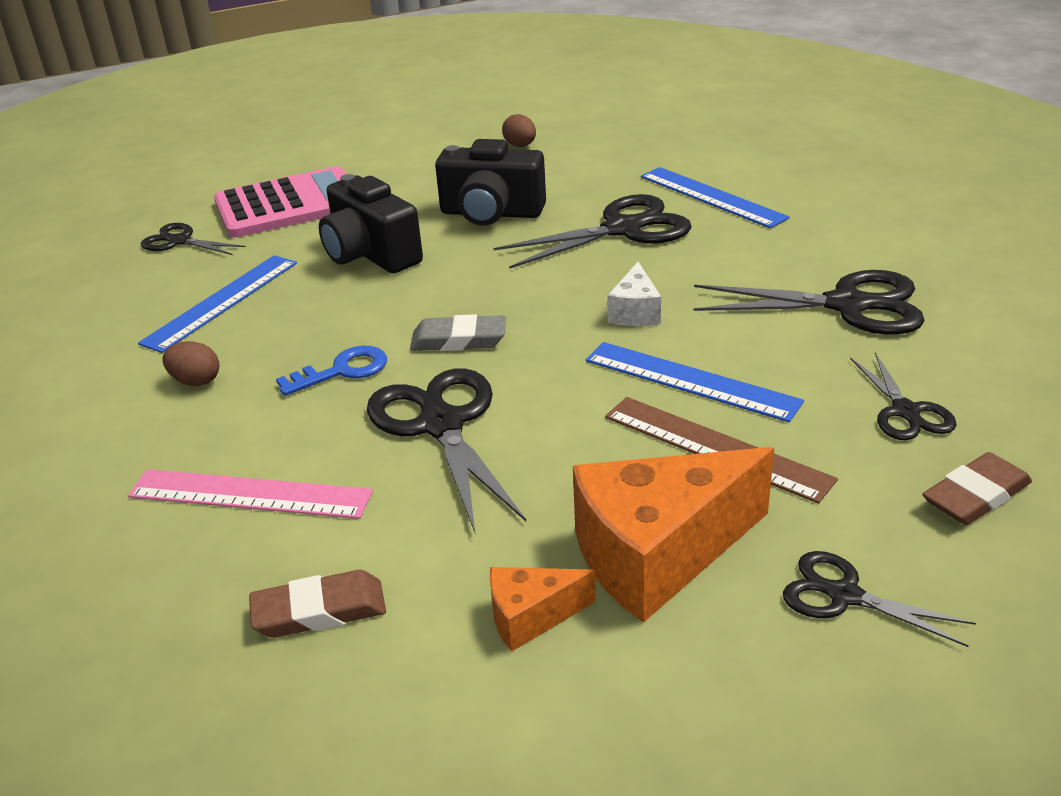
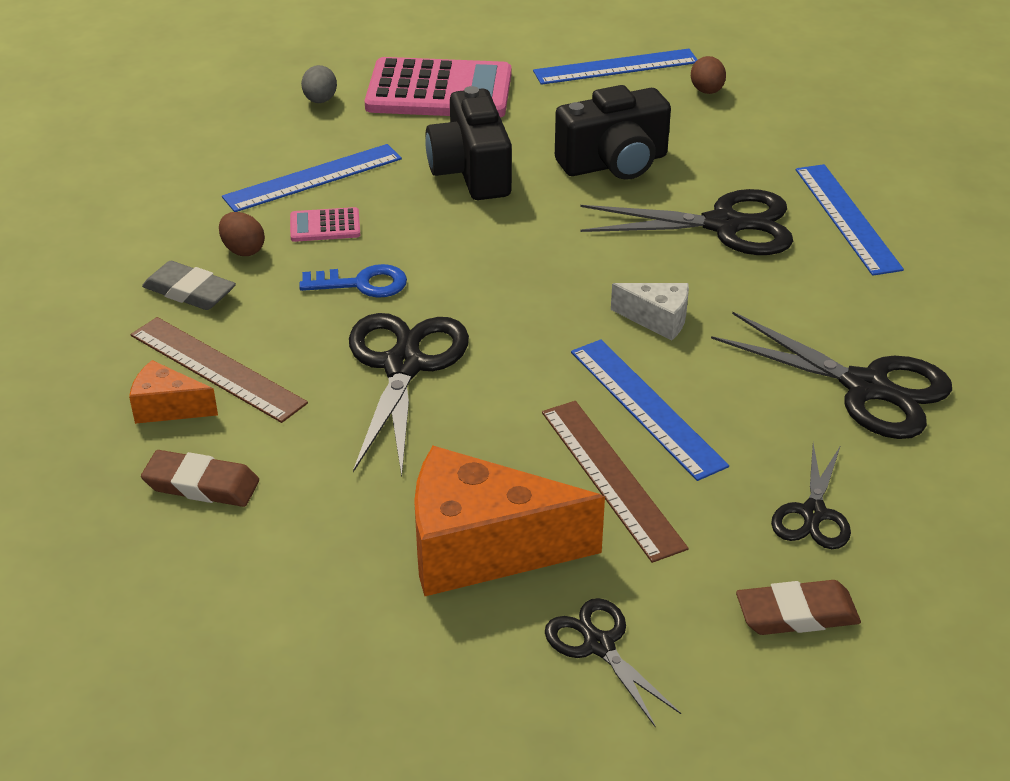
camera: 25 degrees right, 5 degrees up
(180, 241) = (320, 100): black scissors -> grey egg
(250, 494) = (217, 368): pink ruler -> brown ruler
(265, 336) = (325, 226): none -> pink calculator
(430, 149) = (616, 67): none -> blue ruler
(459, 340) = (480, 289): grey eraser -> grey eraser (189, 291)
(491, 213) = (614, 163): black camera -> black camera turned 60 degrees counterclockwise
(531, 617) = (345, 556): orange cheese -> orange cheese (168, 408)
(635, 312) = (657, 320): white cheese -> white cheese turned 105 degrees counterclockwise

